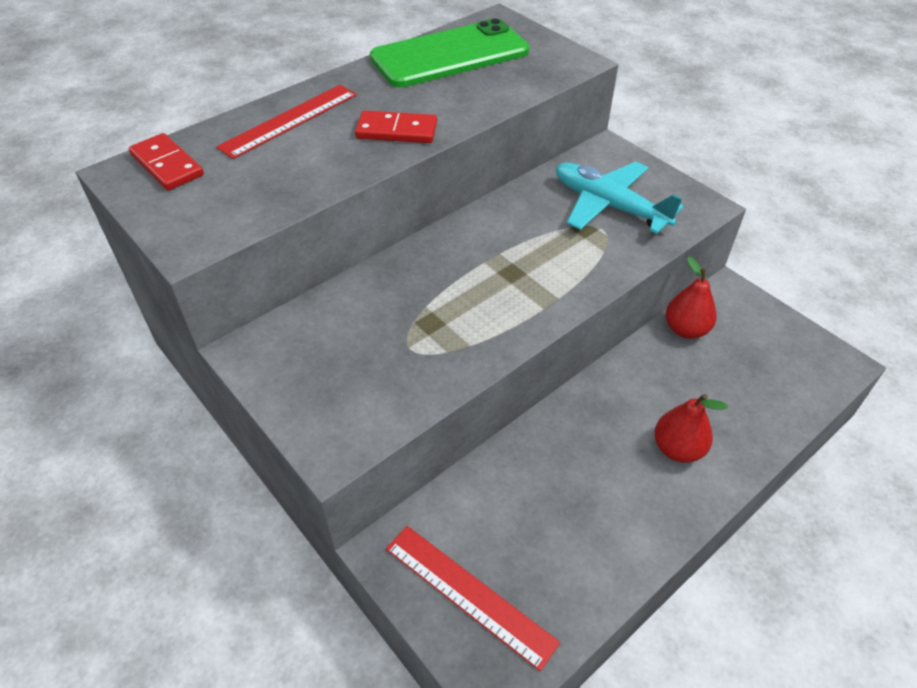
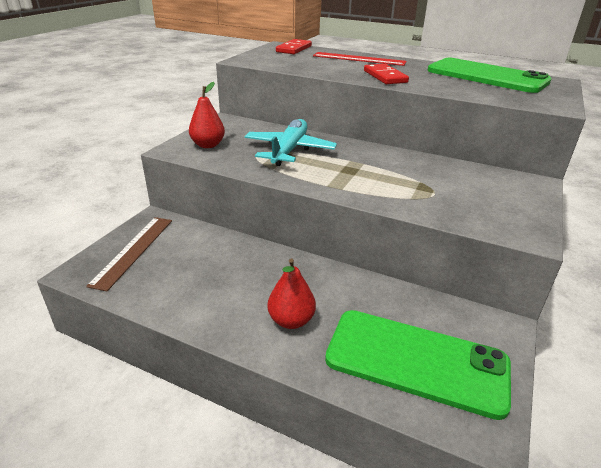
camera: 65 degrees right, 15 degrees down
(469, 594) = (133, 250): red ruler -> brown ruler
(609, 206) = (465, 192): turquoise plane -> turquoise plane (289, 150)
(685, 329) = (425, 305): red pear -> red pear (208, 145)
(758, 372) = (416, 361): none -> green phone

